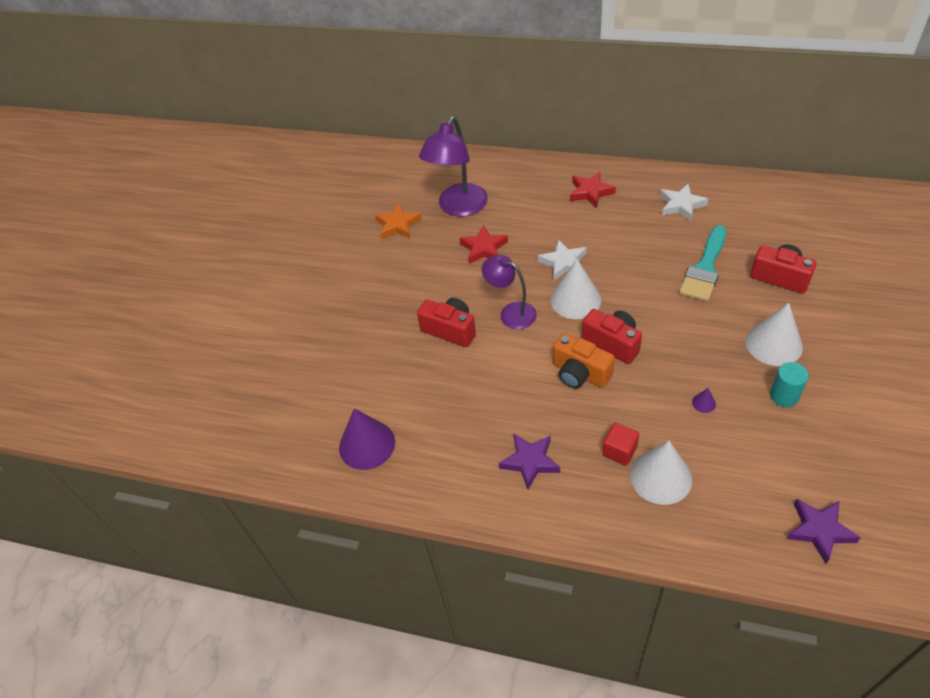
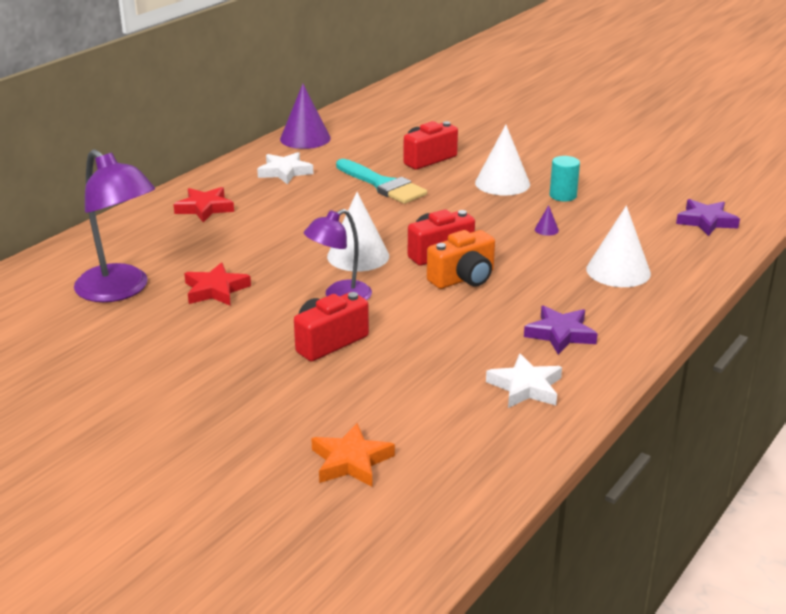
camera: 75 degrees left, 20 degrees down
(367, 444) = (465, 441): purple cone -> purple cone (305, 138)
(398, 225) = (94, 341): orange star -> orange star (351, 461)
(563, 263) = (297, 249): white star -> white star (525, 387)
(619, 451) = (576, 283): red cube -> none

